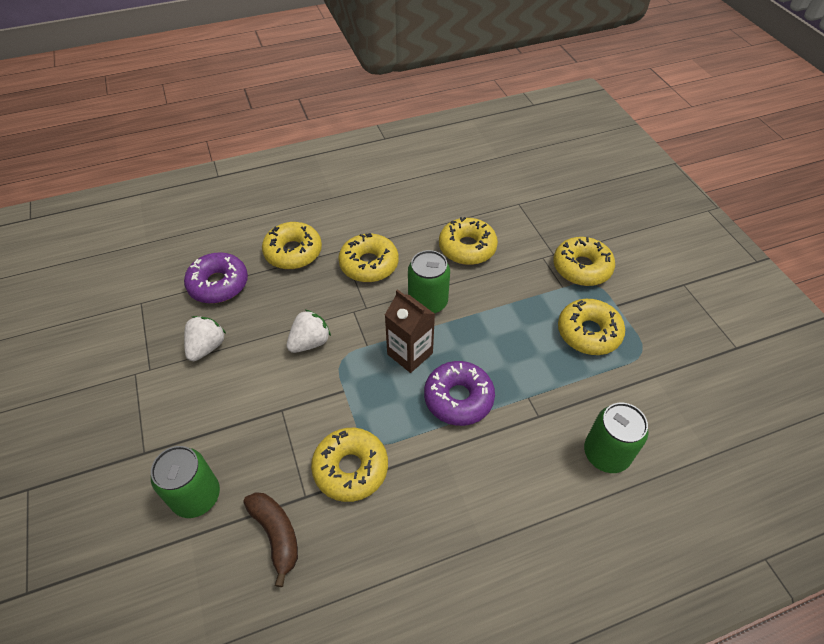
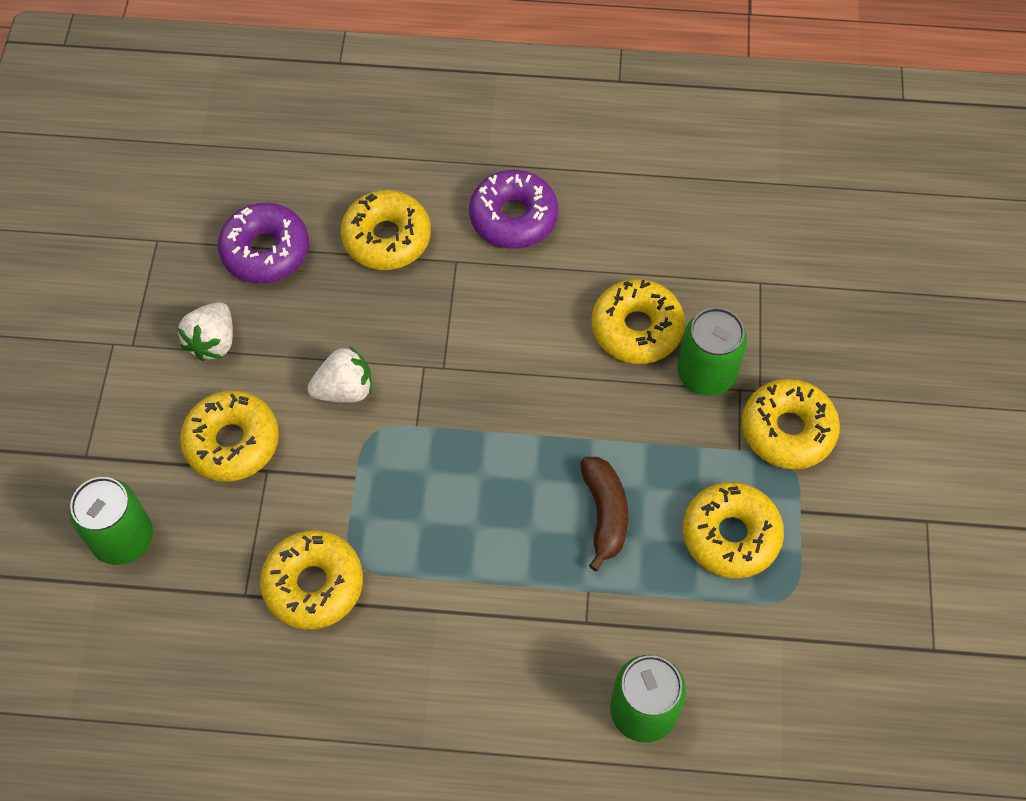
camera: 25 degrees right, 10 degrees up
(207, 347) = (213, 342): white strawberry -> white strawberry turned 150 degrees clockwise
(276, 535) = (192, 626): brown banana -> brown banana (605, 514)
(369, 264) = (481, 300): yellow donut -> yellow donut (232, 442)
(410, 354) = (466, 461): brown carton -> none
(428, 302) = (531, 394): green can -> green can (706, 373)
(458, 398) = (495, 552): purple donut -> purple donut (513, 217)

